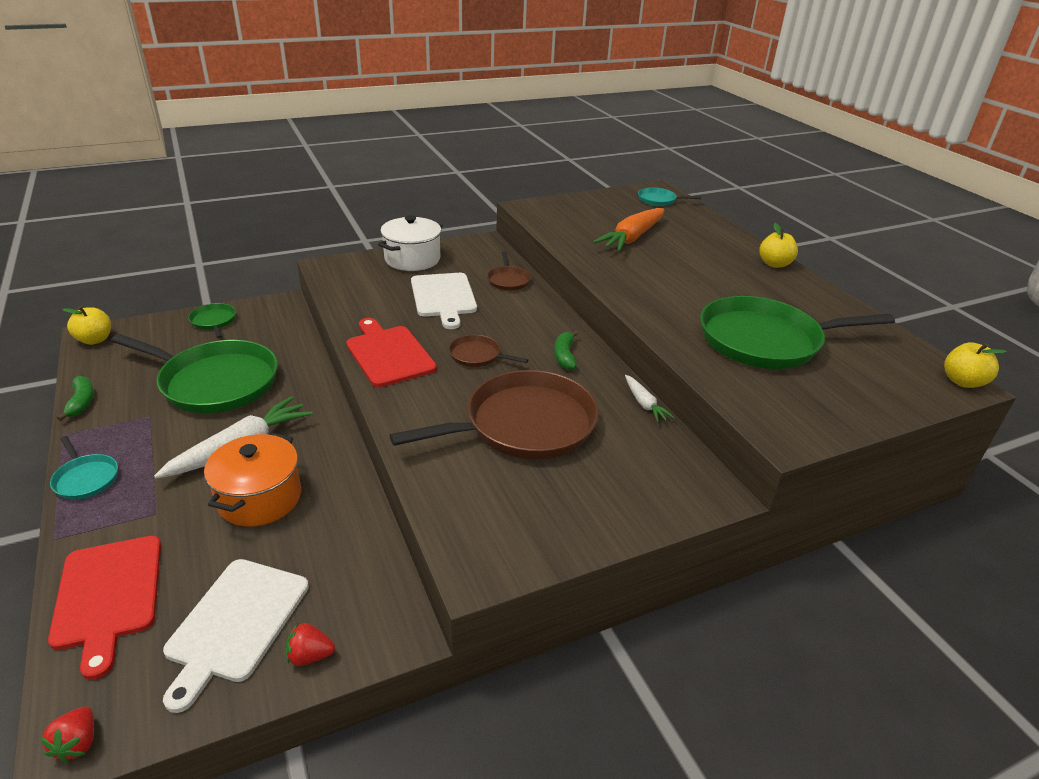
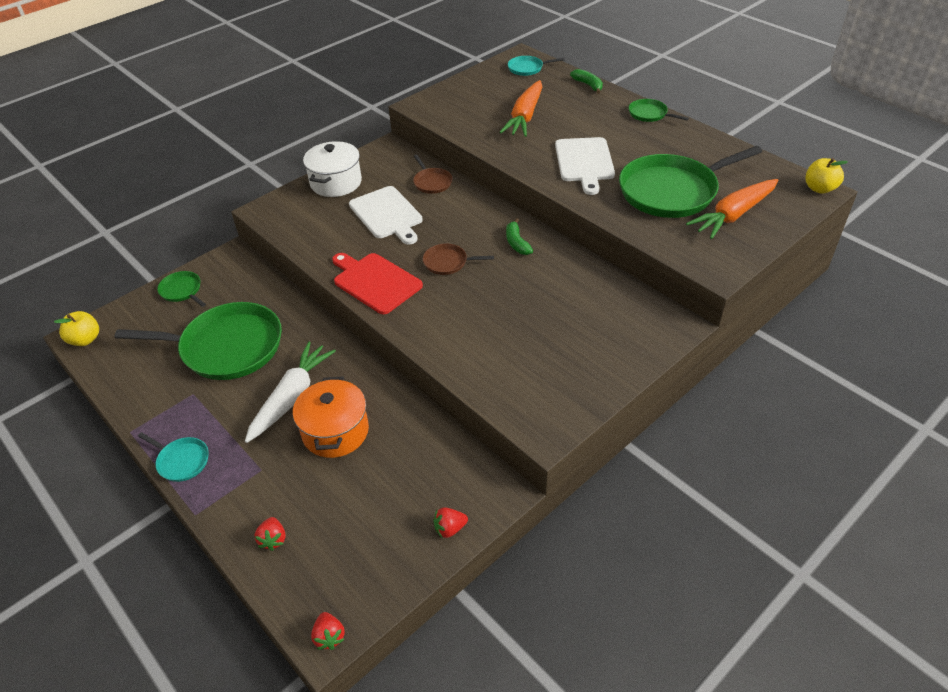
camera: 15 degrees left, 10 degrees up
(82, 402) = (123, 400): green banana -> green banana (588, 85)
(108, 596) = (273, 539): red cutting board -> red strawberry
(235, 623) = (382, 526): white cutting board -> white cutting board (584, 162)
(524, 425) = (517, 312): brown pan -> none
(644, 404) = (597, 268): white carrot -> none
(774, 264) = (649, 114): yellow apple -> green pan
(833, 383) = (733, 215): none -> orange carrot

